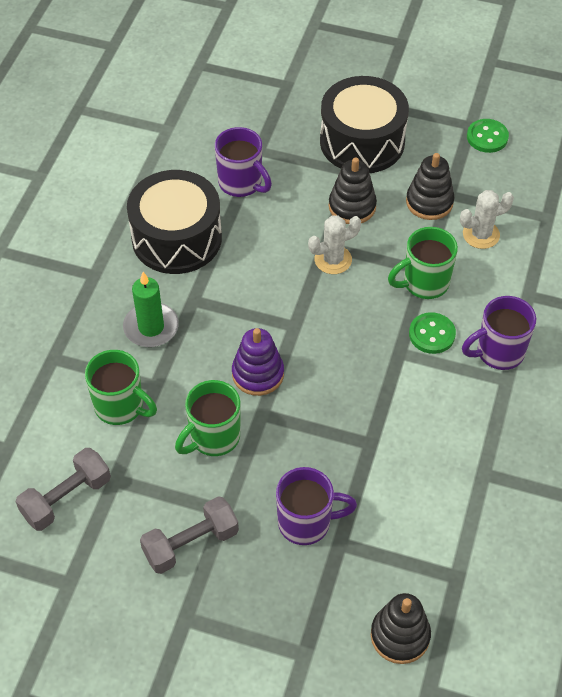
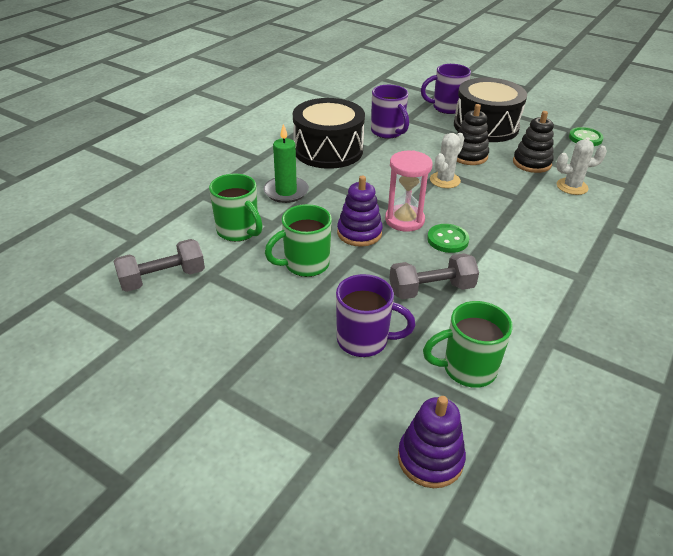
camera: 15 degrees right, 15 degrees down
(190, 543) = (251, 332): grey dumbbell -> grey dumbbell (431, 289)
(303, 340) = (404, 220): none -> pink hourglass
(333, 260) = (445, 180): white cactus -> white cactus turned 45 degrees counterclockwise
(400, 636) = (430, 459): black stacking toy -> purple stacking toy
(424, 283) = (517, 205): green mug -> green mug (467, 369)
(432, 334) = (517, 236): green button -> green button (447, 240)
(498, 352) = (576, 258): purple mug -> purple mug (446, 108)

